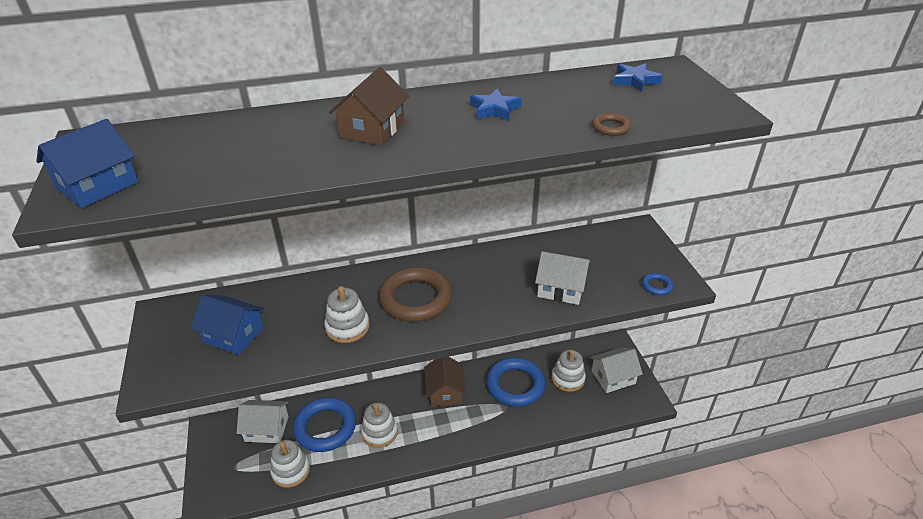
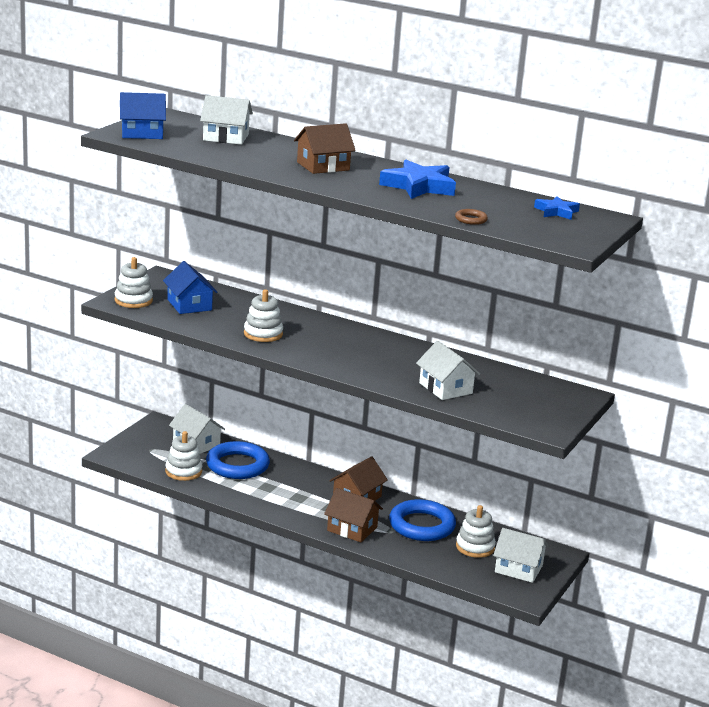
camera: 40 degrees right, 15 degrees down
(209, 140) = (225, 137): none -> white house
(379, 432) = (272, 489): white stacking toy -> white stacking toy (133, 300)
(415, 299) = (331, 344): brown ring -> none
(479, 428) = (352, 529): none -> brown house
(494, 109) = (419, 186): blue star -> blue star, size x1.75
(657, 286) = (525, 422): blue ring -> none

